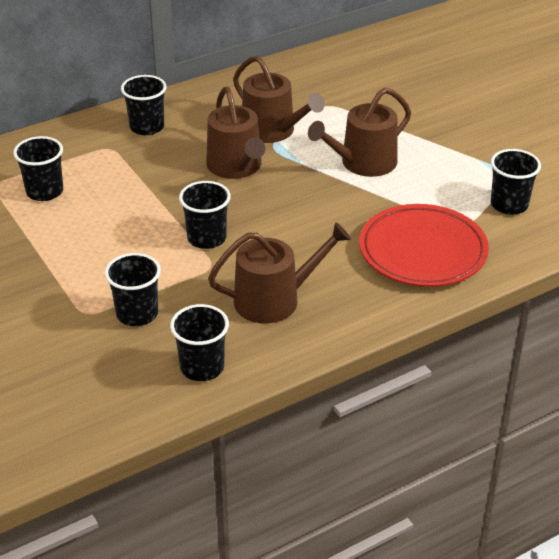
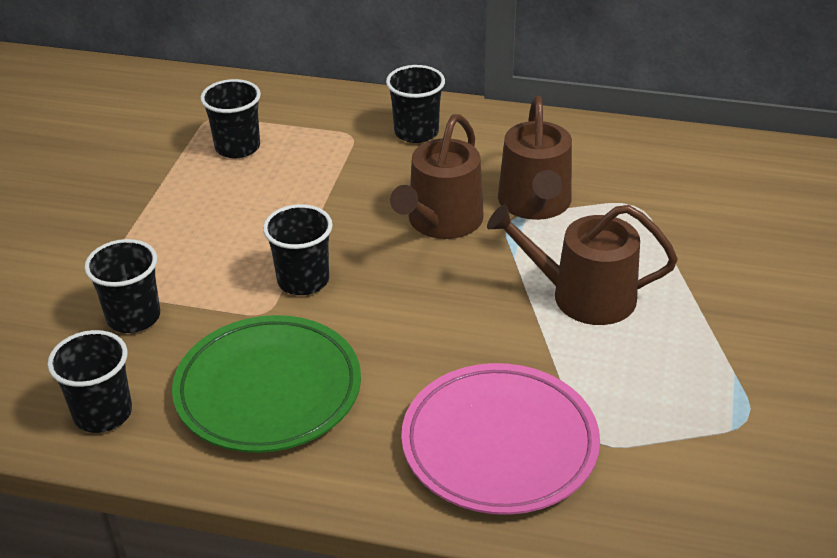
camera: 45 degrees right, 0 degrees up
(274, 299) = (268, 390): brown watering can -> green plate
(422, 251) = (499, 444): red plate -> pink plate
(509, 205) = (692, 458): black cup -> none

